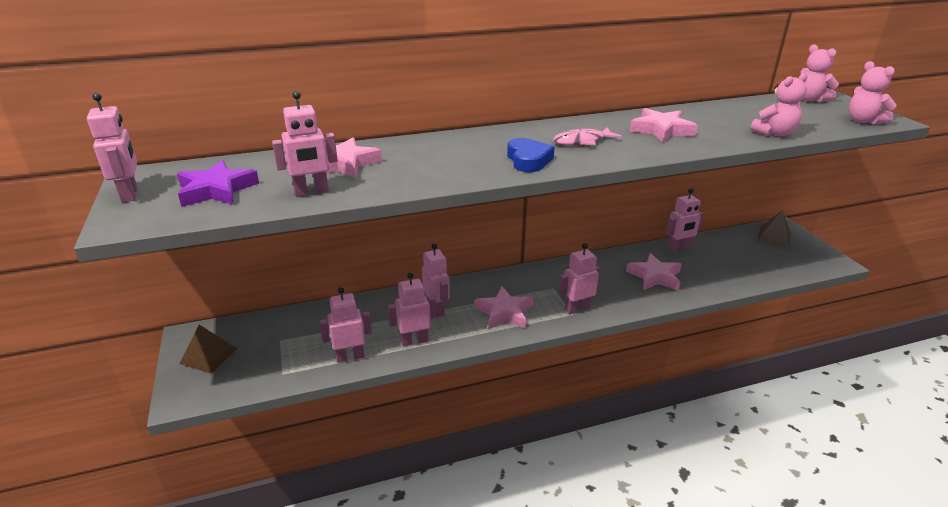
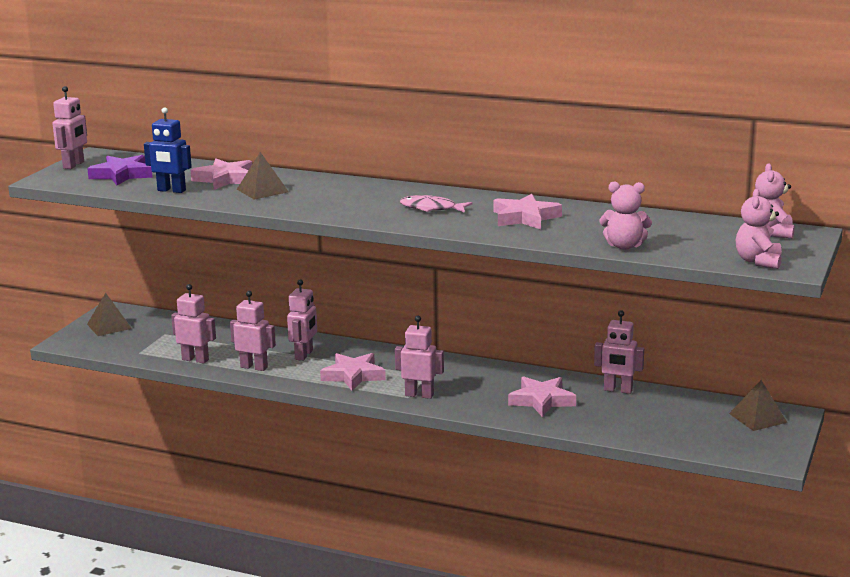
camera: 40 degrees right, 10 degrees down
(311, 192) = (171, 190): pink robot -> blue robot
(406, 165) = (262, 190): none -> brown pyramid
(528, 160) = (354, 209): blue heart -> none

